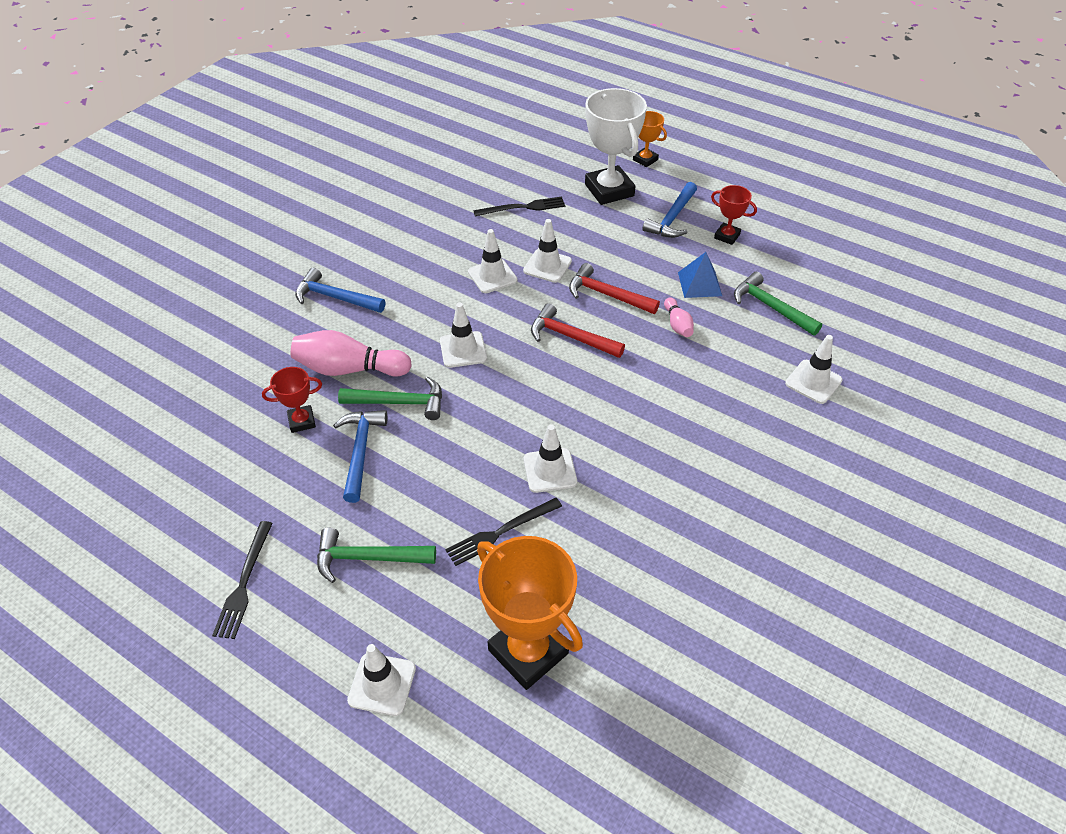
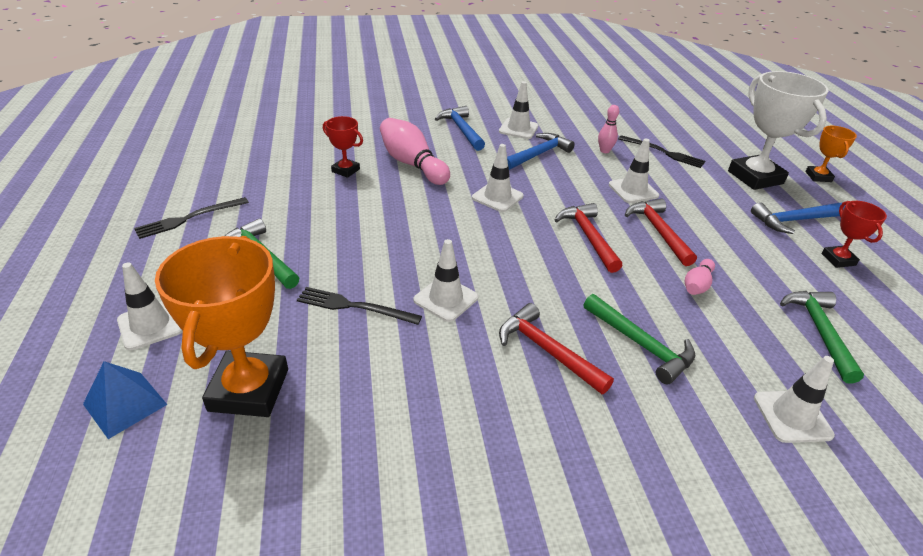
camera: 45 degrees right, 10 degrees down
(360, 452) = (350, 204): blue hammer -> blue hammer (538, 154)
(399, 402) = (412, 197): green hammer -> green hammer (640, 344)
(480, 237) = (604, 151): none -> pink bowling pin
(492, 276) = (581, 173): white traffic cone -> white traffic cone (518, 129)
(609, 190) = (755, 177): white trophy -> white trophy turned 45 degrees counterclockwise
(657, 452) = (547, 351): none -> red hammer
(699, 284) = (760, 273): blue pyramid -> blue pyramid (125, 404)

